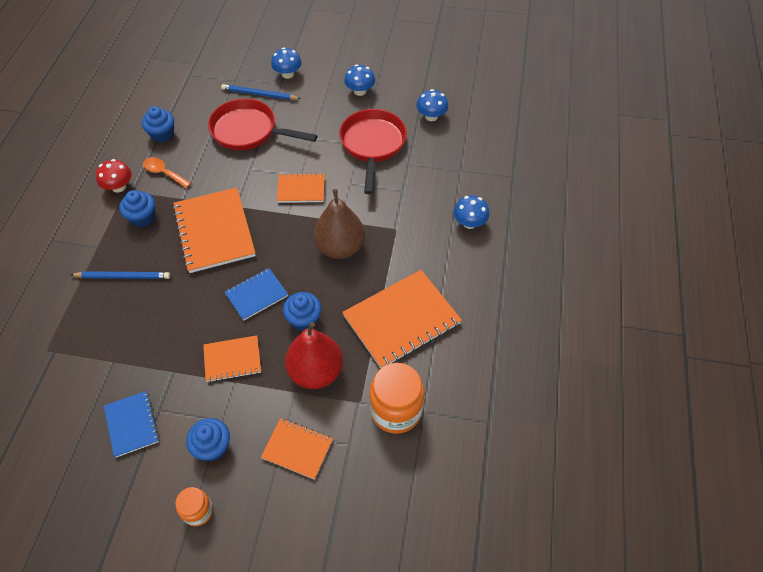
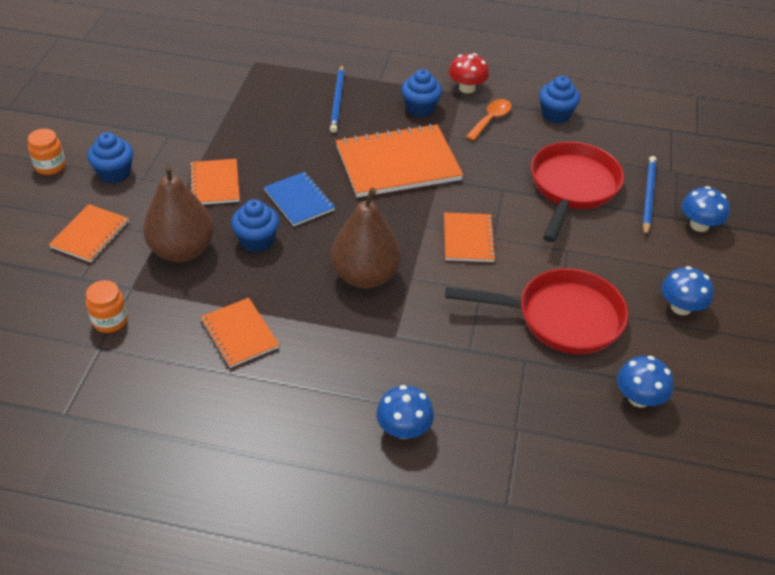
camera: 90 degrees right, 10 degrees down
(132, 424) = (157, 119): blue notebook -> none
(316, 371) = (182, 250): red pear -> brown pear
(396, 410) = (110, 321): orange jar -> orange jar, size x0.55
(401, 320) = (239, 334): orange notebook -> orange notebook, size x0.55

